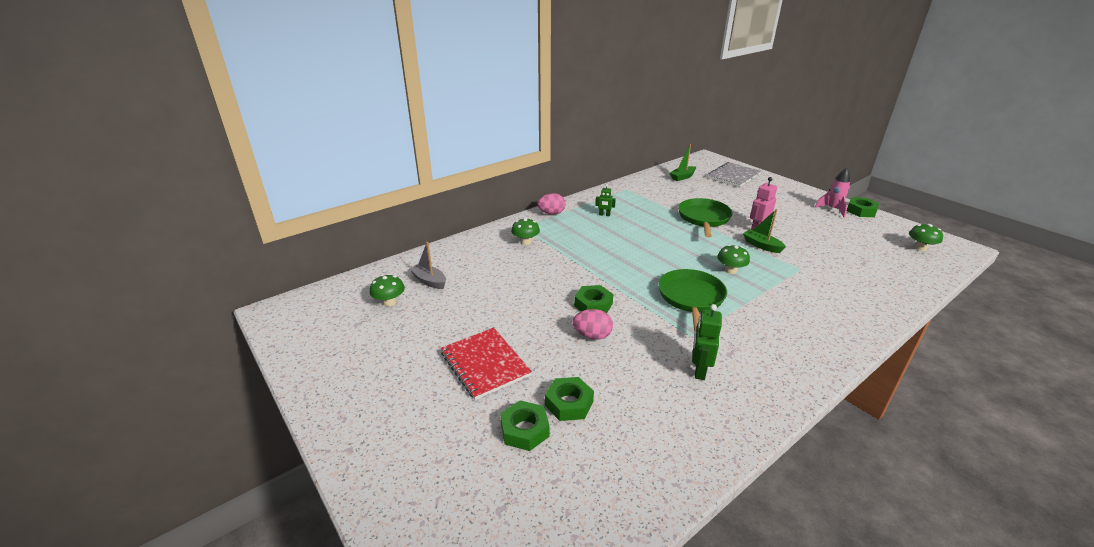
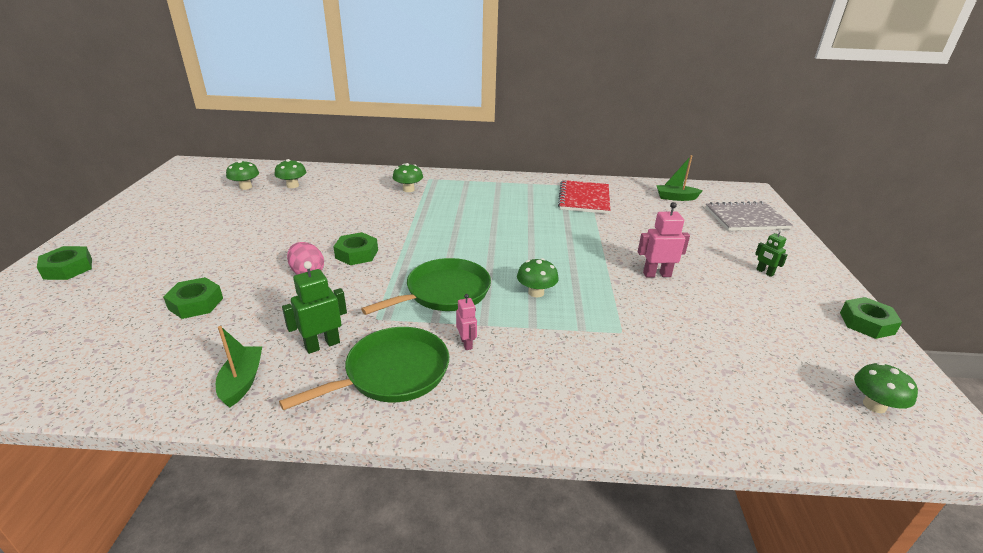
camera: 40 degrees right, 0 degrees up
(429, 281) = (292, 185): grey boat -> green mushroom
(485, 364) = (210, 250): red notebook -> red notebook (584, 199)
(524, 430) = (141, 300): green nut -> green nut (68, 268)
(551, 213) = (474, 178): pink egg -> none
(604, 215) = (518, 197): green robot -> green robot (764, 272)
(703, 218) = (614, 239): green pan -> green pan (392, 373)
(758, 319) = (466, 343): none -> pink robot
(761, 246) = (625, 290): green boat -> green boat (242, 382)
(833, 209) = (819, 302): pink rocket -> none

